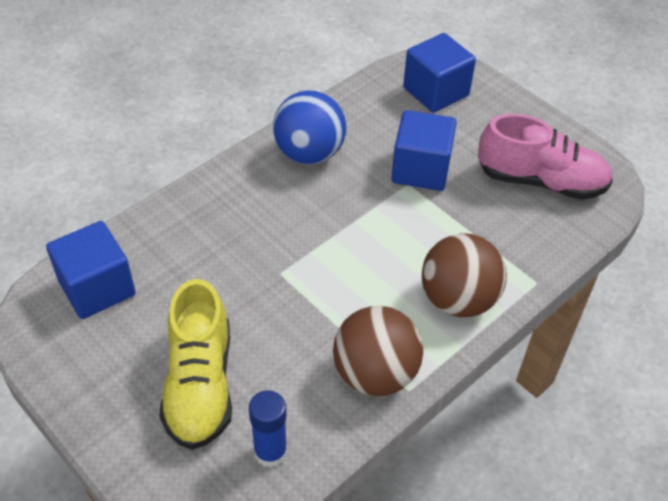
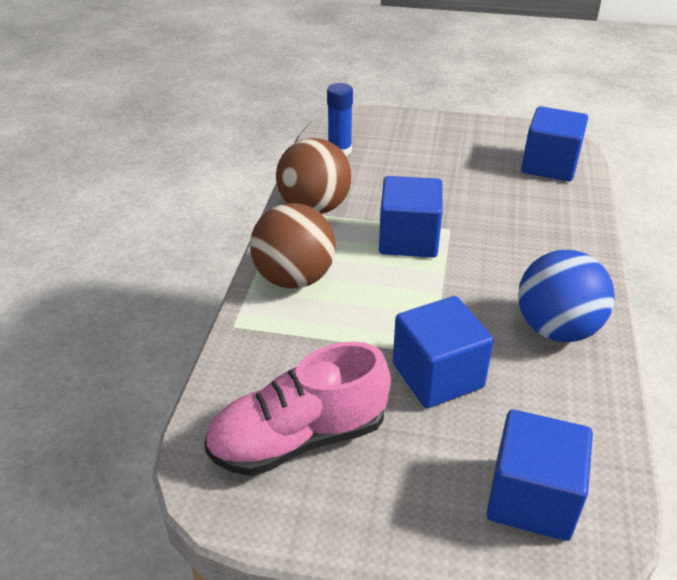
camera: 145 degrees right, 10 degrees down
(200, 384) = (417, 156): yellow shoe -> none
(327, 282) = (408, 239): none -> blue cube

